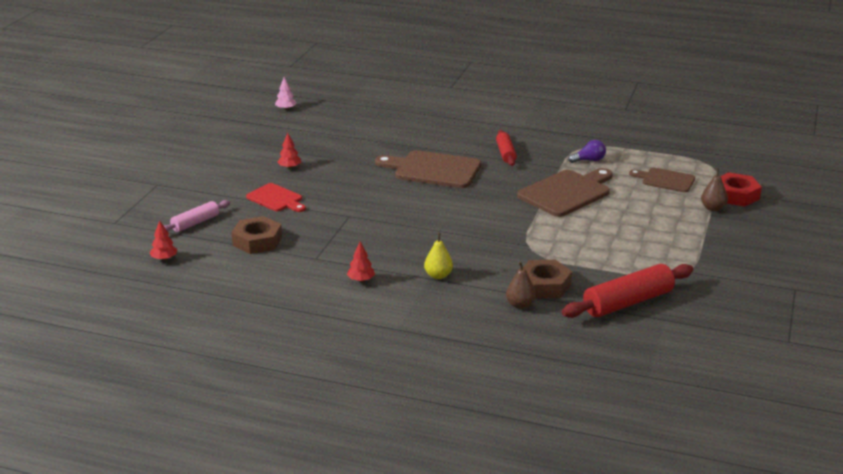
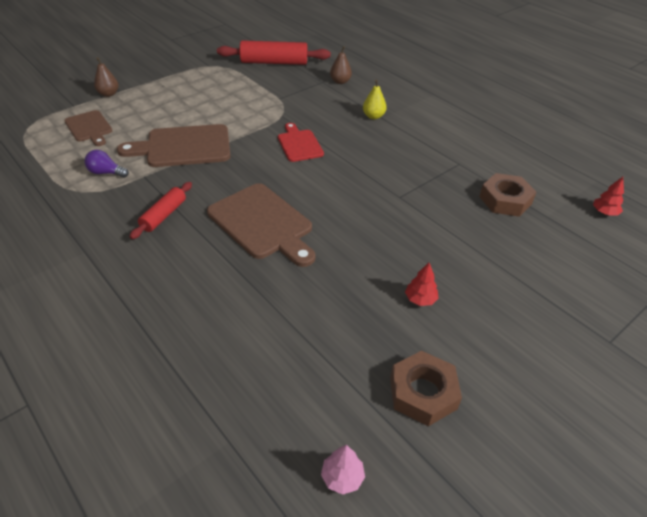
camera: 150 degrees left, 15 degrees up
(195, 223) = (565, 248): pink rolling pin -> none
(276, 199) = (462, 249): red cutting board -> red cutting board (299, 144)
(361, 280) = (434, 132): red tree -> none
(544, 285) = (309, 87): brown nut -> brown nut (423, 393)
(735, 195) = (72, 97): red nut -> none

